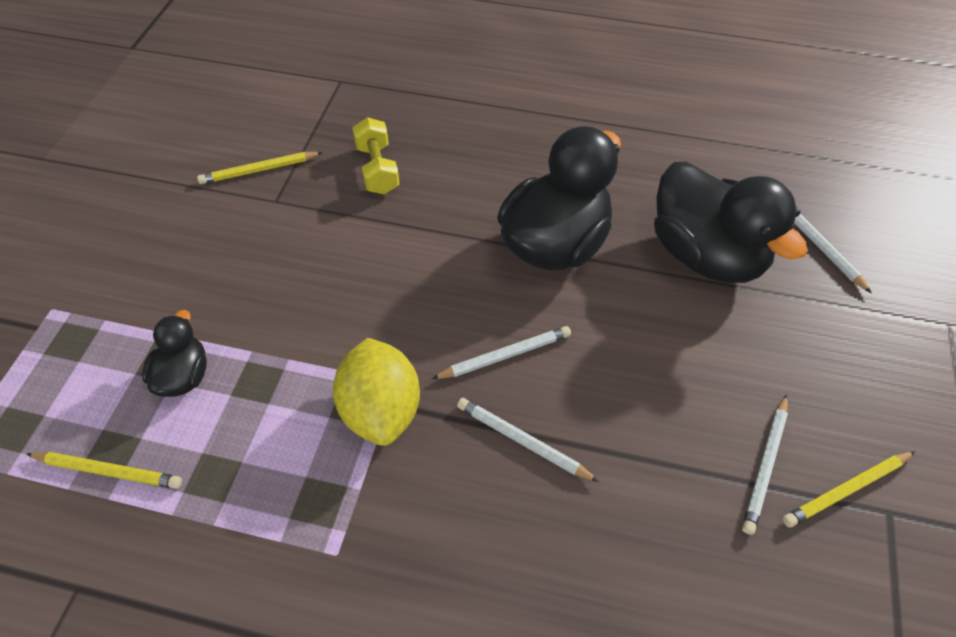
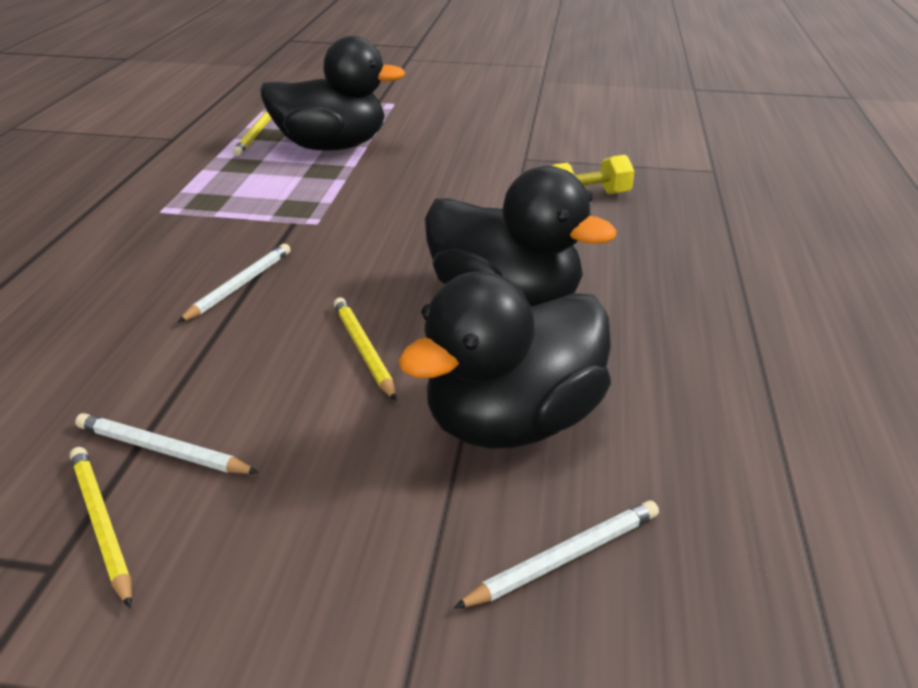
camera: 85 degrees right, 20 degrees down
(184, 376) = (331, 147): black duck -> black duck, size x2.01
(259, 170) = (561, 149): yellow pencil -> yellow pencil (363, 350)
(381, 410) = (287, 218): yellow lemon -> none
(505, 355) = (343, 274): white pencil -> none

